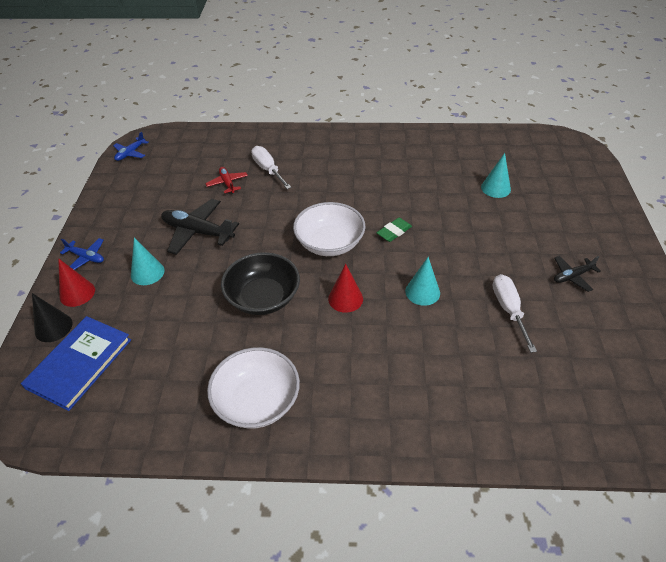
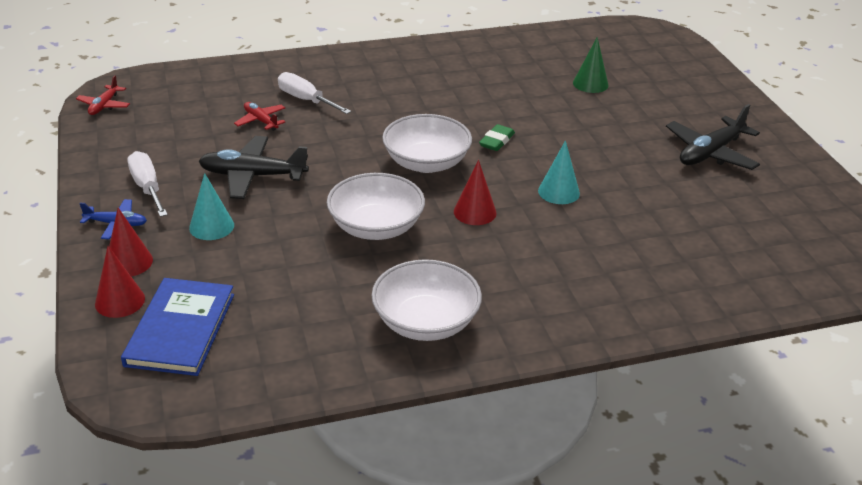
camera: 20 degrees left, 10 degrees down
(53, 327) = (120, 301): black cone -> red cone
(130, 153) = (104, 105): blue plane -> red plane
(263, 297) = (376, 227): black bowl -> white bowl
(495, 188) = (590, 84): turquoise cone -> green cone
(508, 310) = (659, 193): white screwdriver -> white screwdriver (147, 188)
(572, 276) = (710, 153): black plane -> black plane, size x1.79

